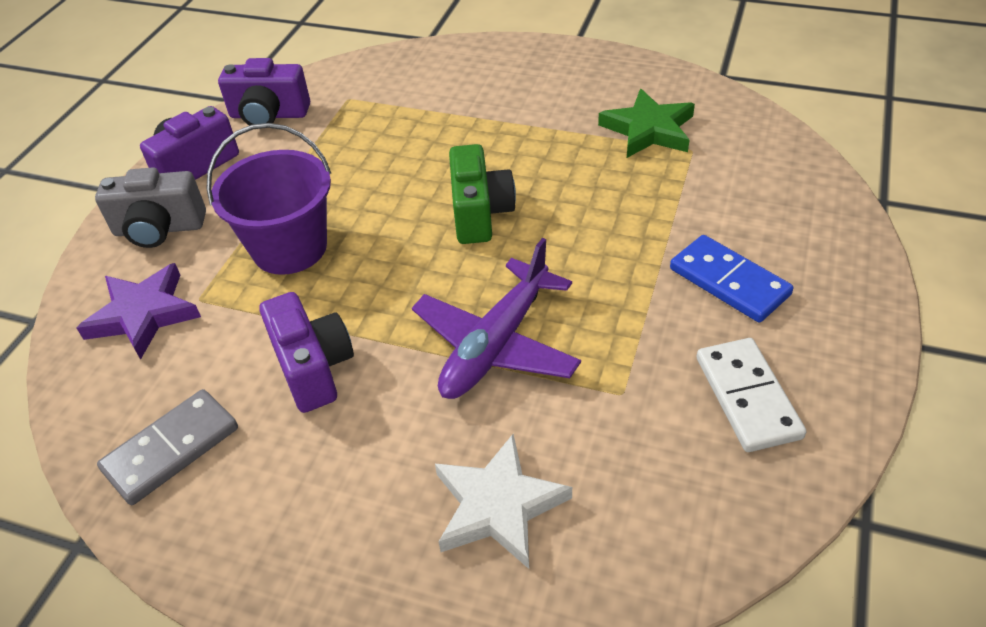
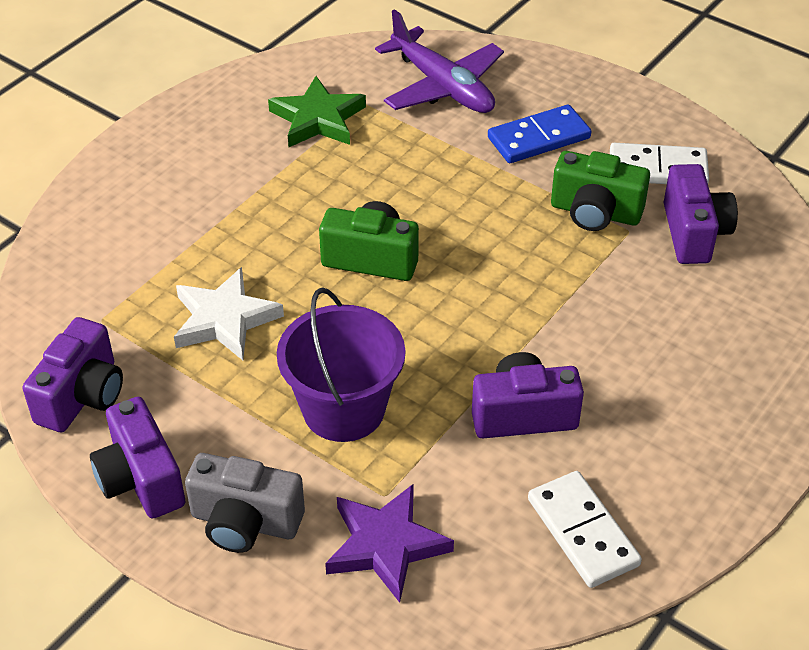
camera: 75 degrees left, 0 degrees up
(159, 229) = (245, 522): grey camera -> grey camera turned 90 degrees clockwise
(171, 449) = (583, 532): grey domino -> white domino
(496, 345) = (547, 288): purple plane -> purple plane (443, 86)
(498, 506) = (711, 326): white star -> white star (224, 319)
(634, 357) = (595, 212): none -> green camera
(651, 456) = (694, 233): none -> purple camera

